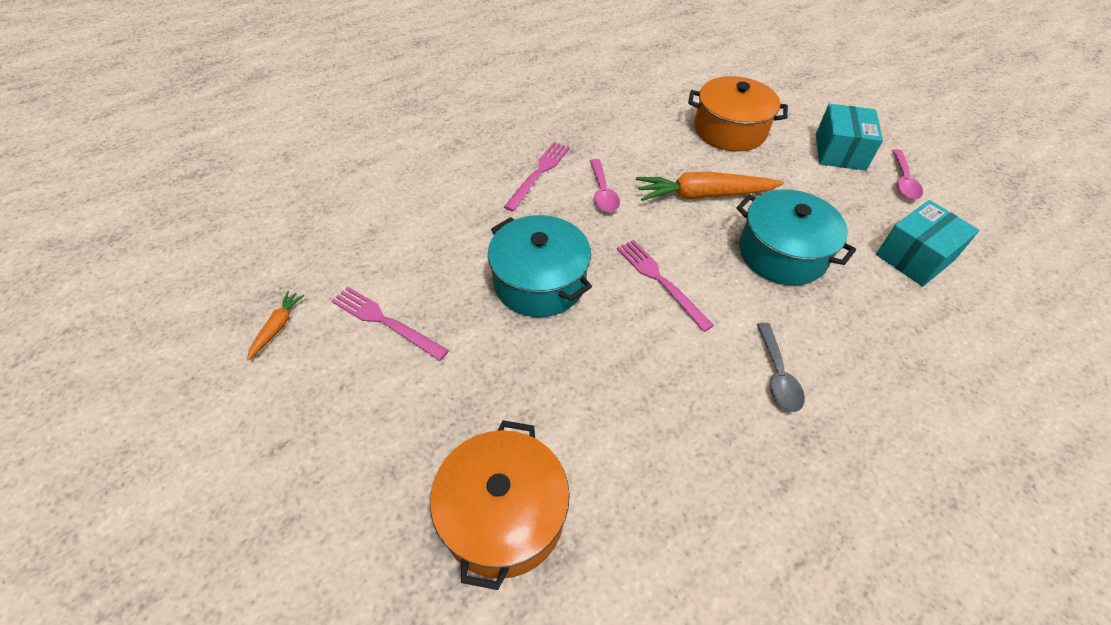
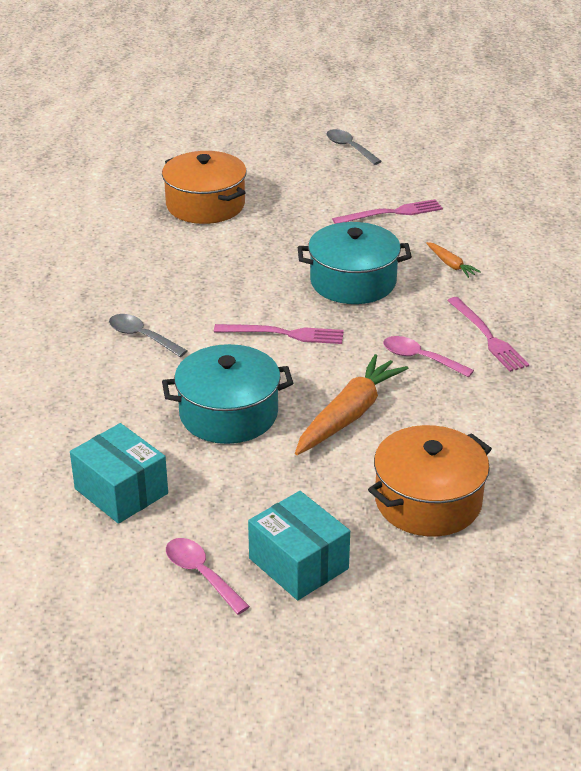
camera: 130 degrees right, 15 degrees down
(232, 455) = (349, 148): none -> grey spoon
(277, 327) = (433, 178): orange carrot -> orange carrot (450, 264)
(915, 257) = (121, 491): turquoise box -> turquoise box turned 45 degrees counterclockwise

